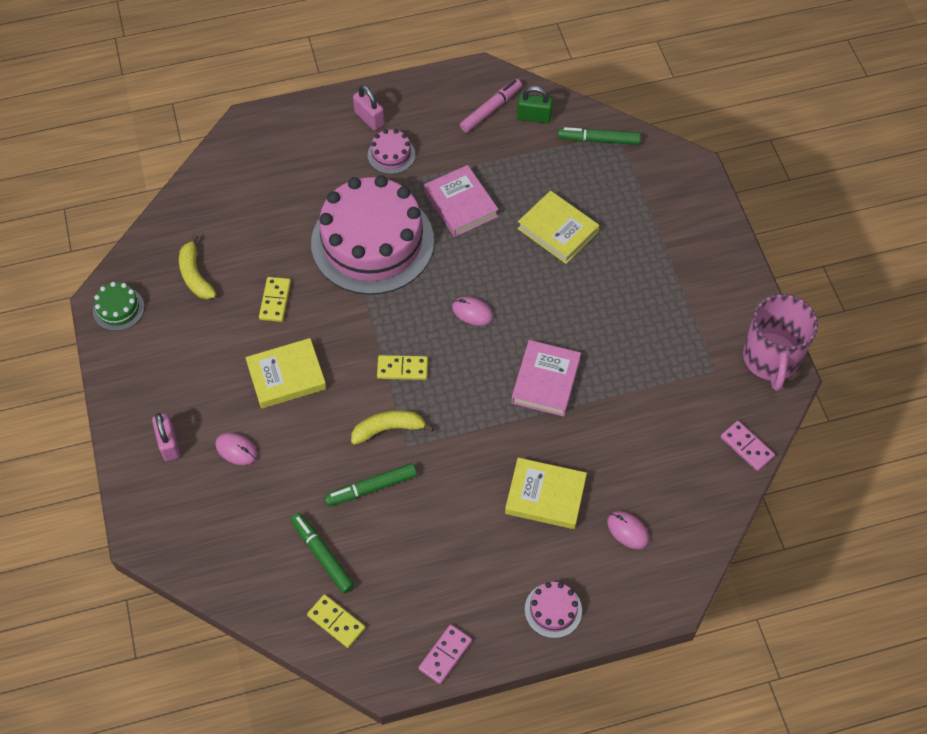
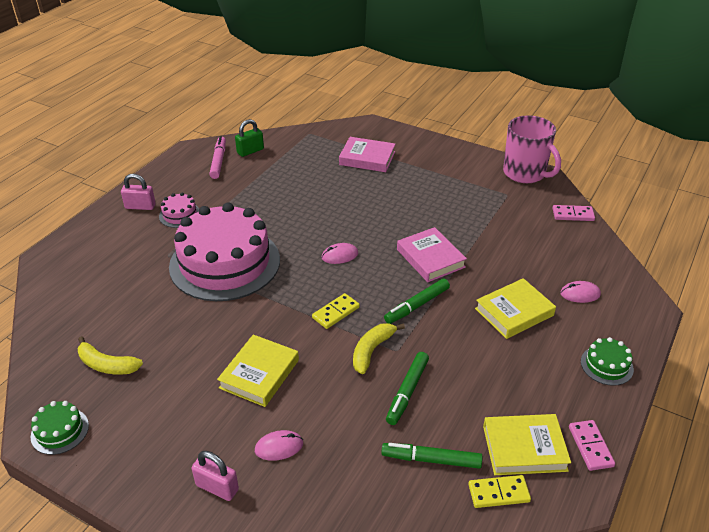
camera: 45 degrees left, 20 degrees down
(275, 300) = (193, 337): yellow domino -> none
(460, 204) = (259, 211): pink book -> pink book (367, 158)
(553, 610) = (606, 365): pink cake -> green cake
(558, 230) = (335, 189): yellow book -> yellow book (524, 448)
(598, 140) = (302, 141): green marker -> green marker (417, 305)

